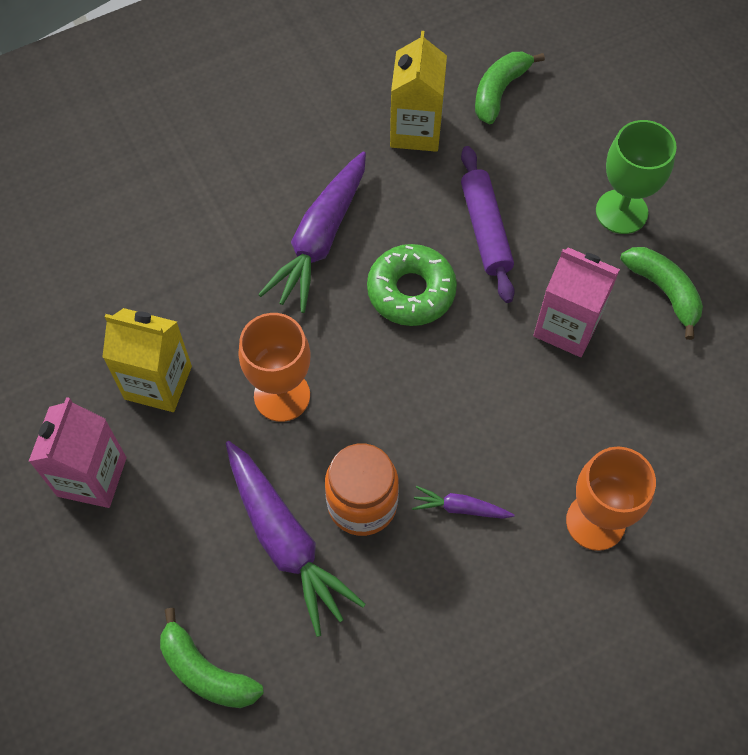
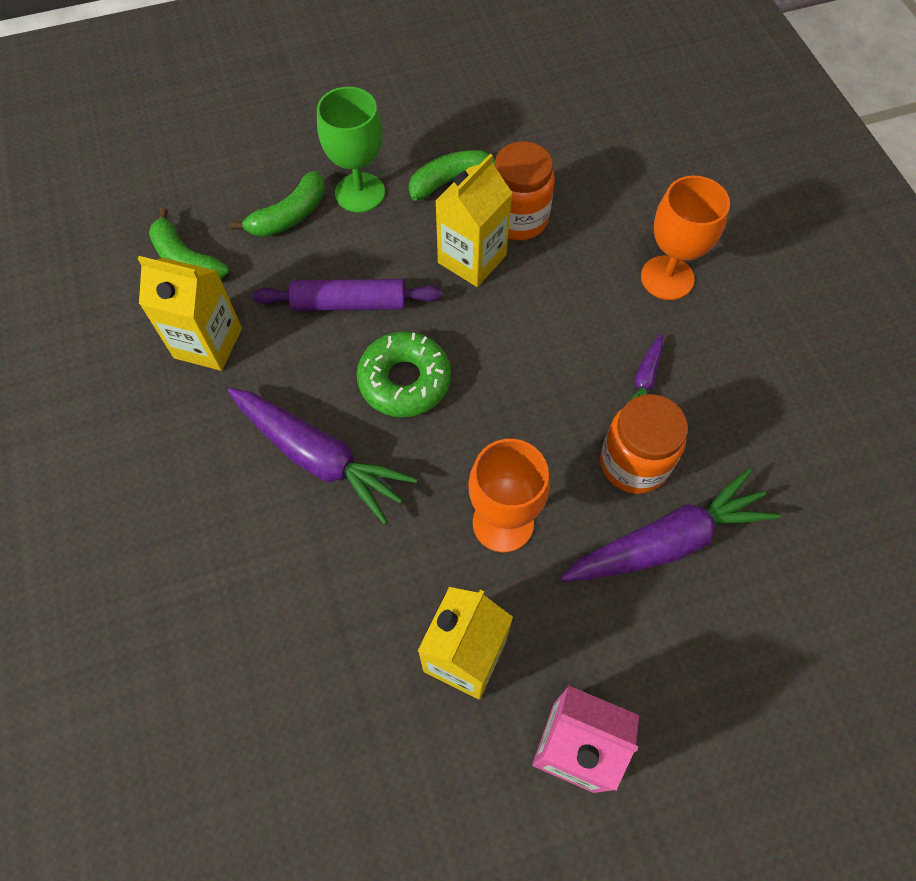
camera: 80 degrees left, 0 degrees up
(206, 671) = (802, 638): green banana -> green banana (289, 216)
(567, 326) = (472, 259): pink carton -> yellow carton
(631, 362) = (518, 219): none -> orange jar

